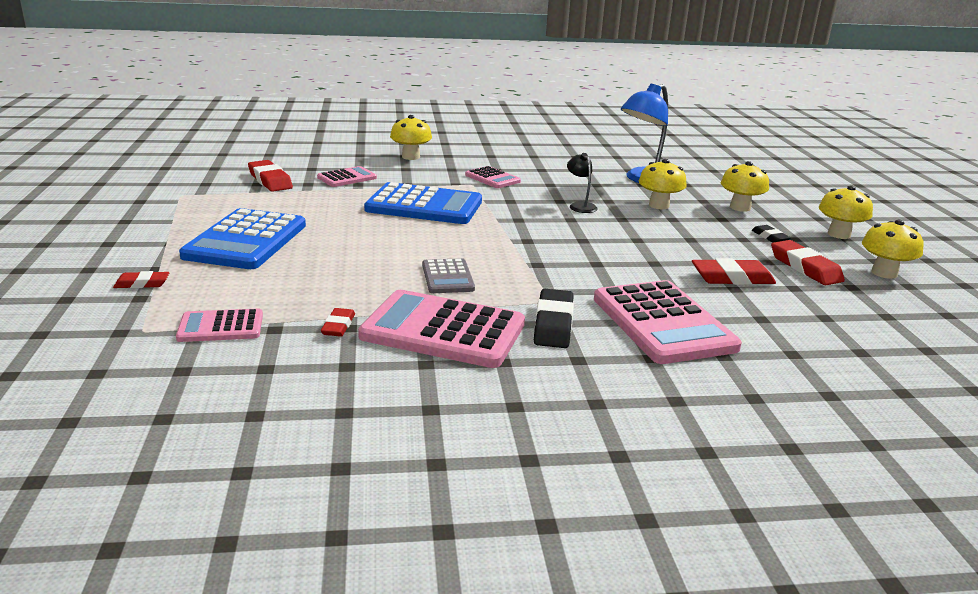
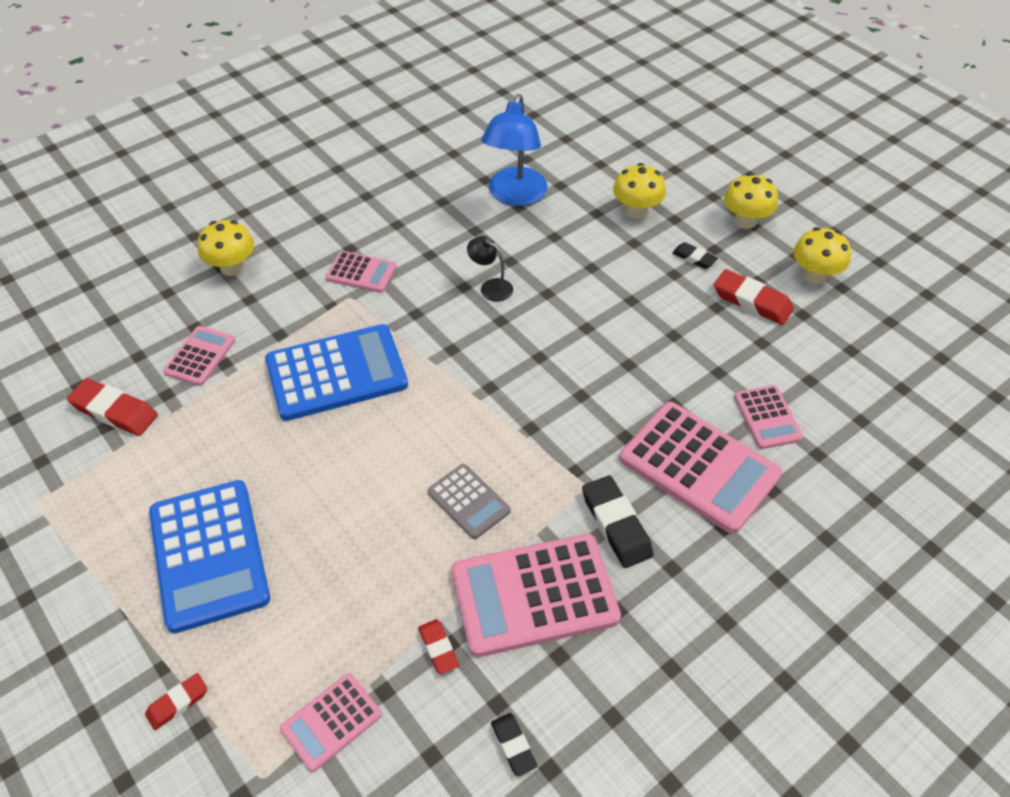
camera: 30 degrees left, 25 degrees up
(331, 389) = (513, 745): none -> black eraser
(659, 205) = (562, 246): yellow mushroom -> none
(732, 278) = (706, 355): red eraser -> none
(759, 321) = (767, 417): none -> pink calculator

